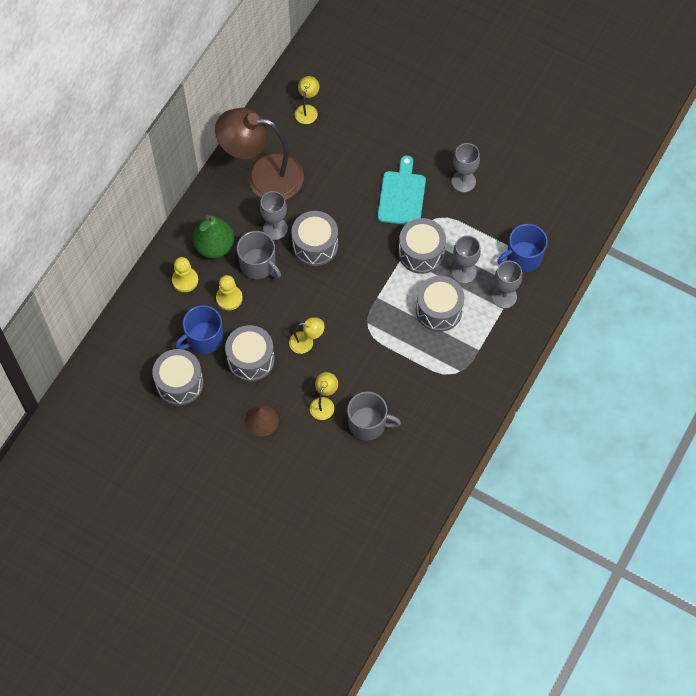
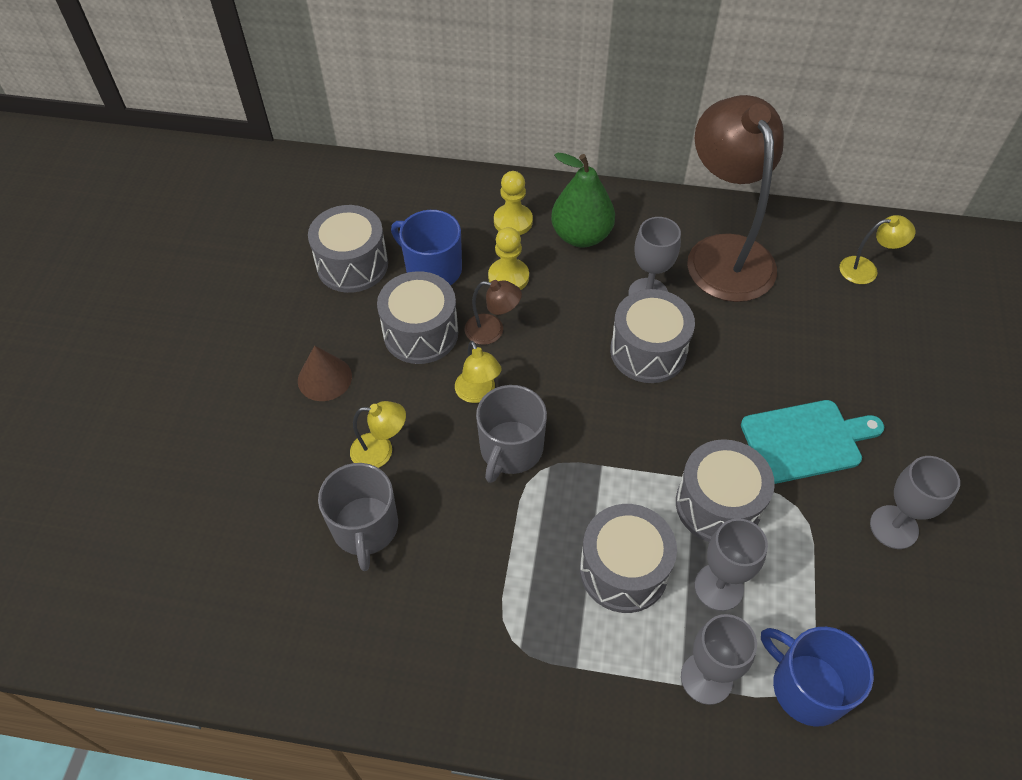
camera: 70 degrees right, 10 degrees down
(258, 264) = (579, 293): grey mug -> grey mug (510, 449)
(266, 320) = (492, 331): none -> brown lamp

